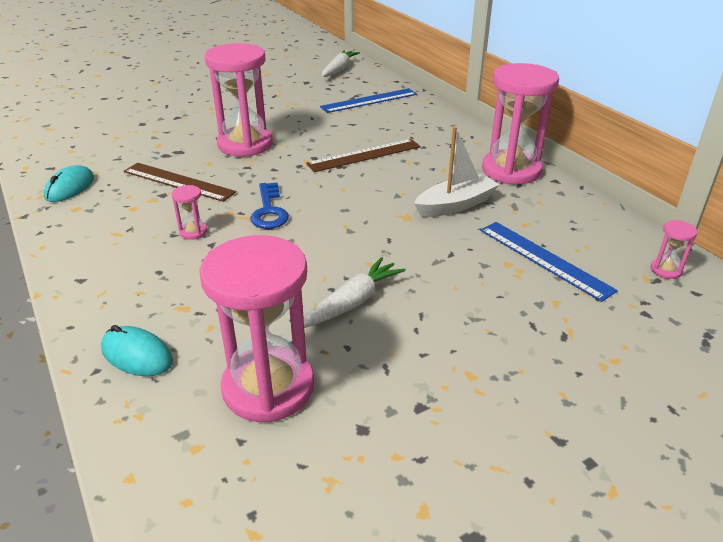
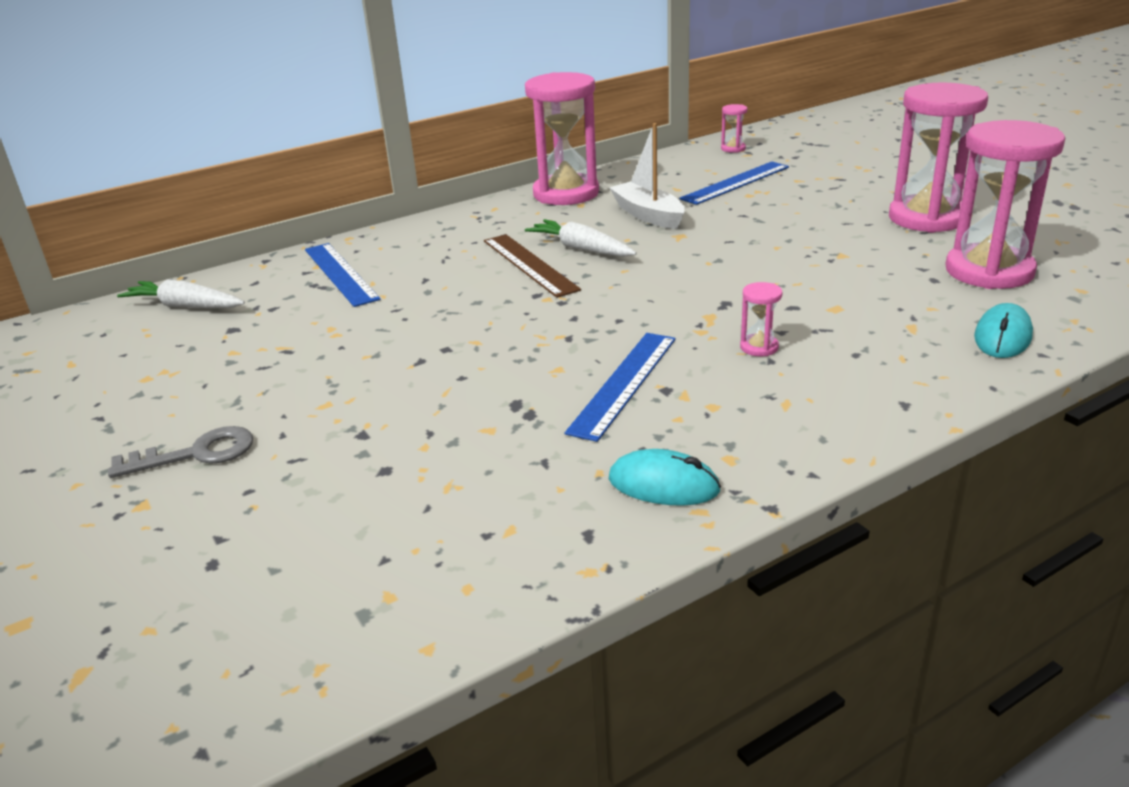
camera: 90 degrees left, 5 degrees down
(178, 182) = (624, 383): brown ruler -> blue ruler
(186, 87) = (196, 454): none -> grey key
(245, 144) = (491, 349): pink hourglass -> pink hourglass (927, 218)
(269, 211) = (690, 307): blue key -> none
(353, 302) = (847, 249): white carrot -> white carrot (581, 248)

